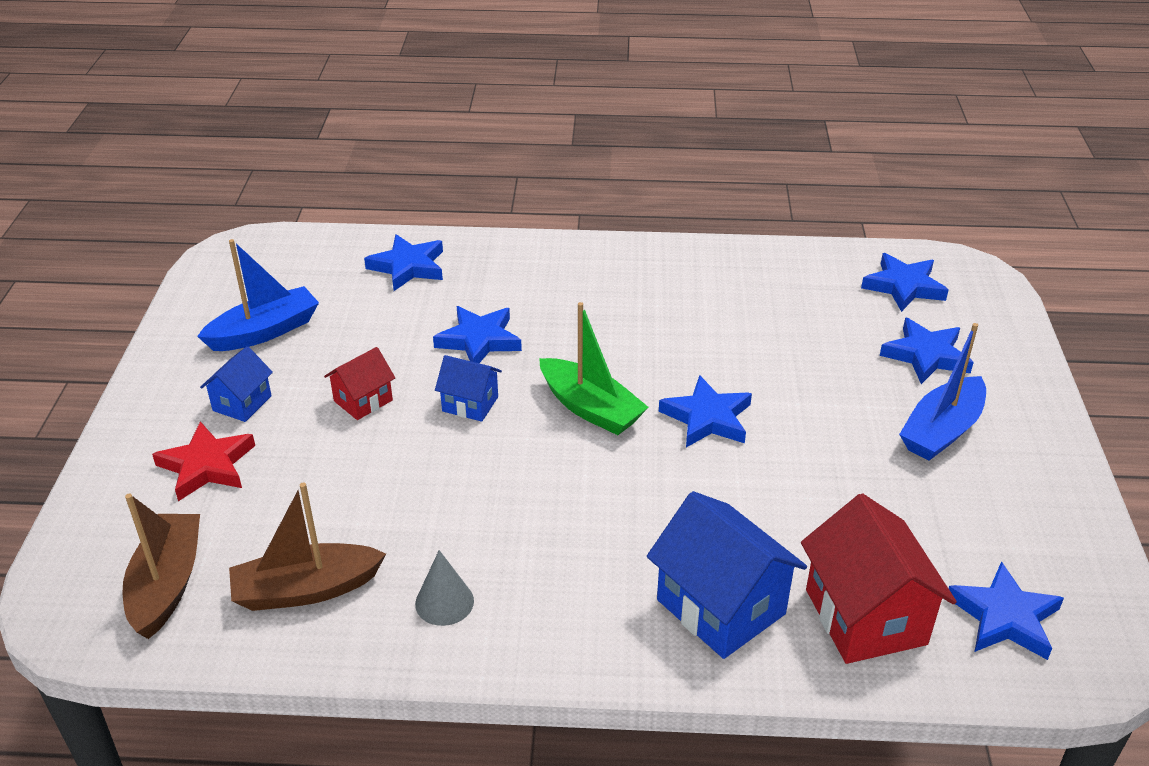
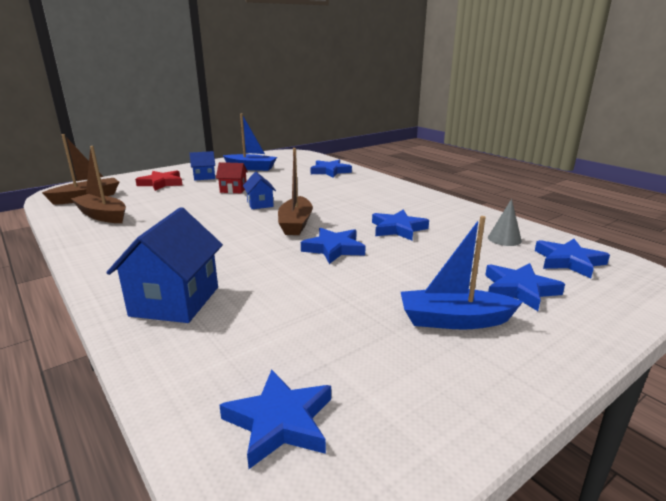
camera: 50 degrees right, 15 degrees down
(444, 602) = (116, 239): grey cone -> grey cone (504, 239)
(479, 340) = (306, 193): blue star -> blue star (398, 229)
(590, 408) = (295, 224): green boat -> brown boat
(865, 616) = (214, 353): red house -> none

